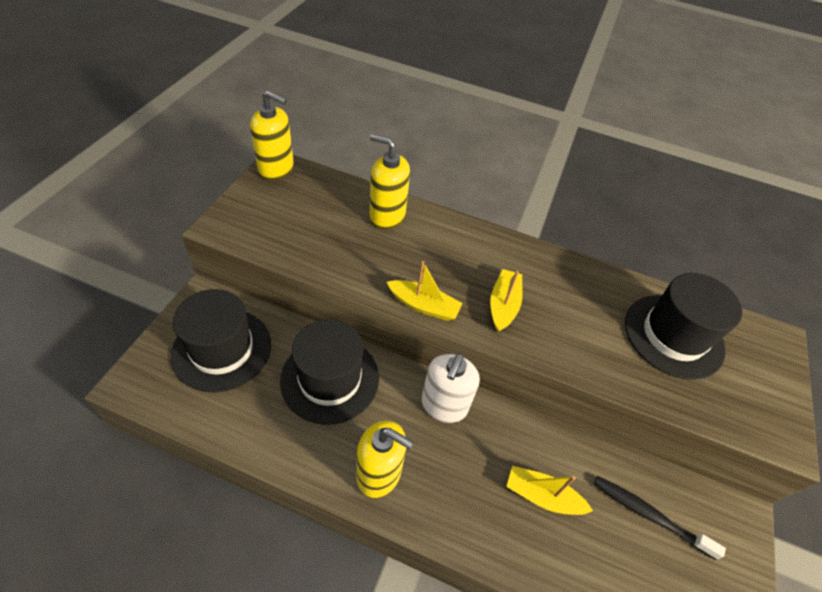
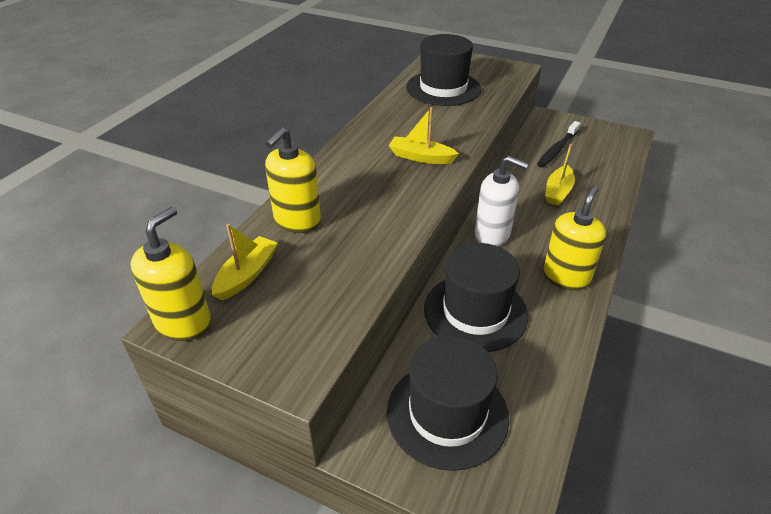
camera: 80 degrees left, 10 degrees down
(424, 306) = (425, 201): yellow boat -> yellow boat (247, 274)

